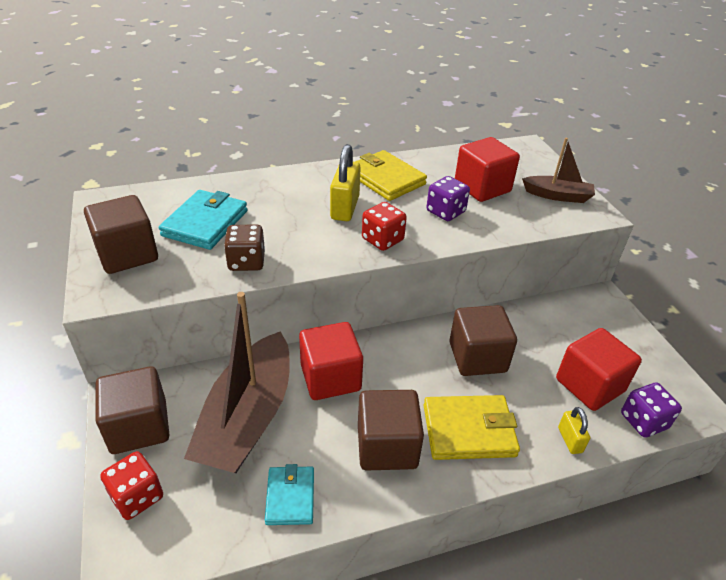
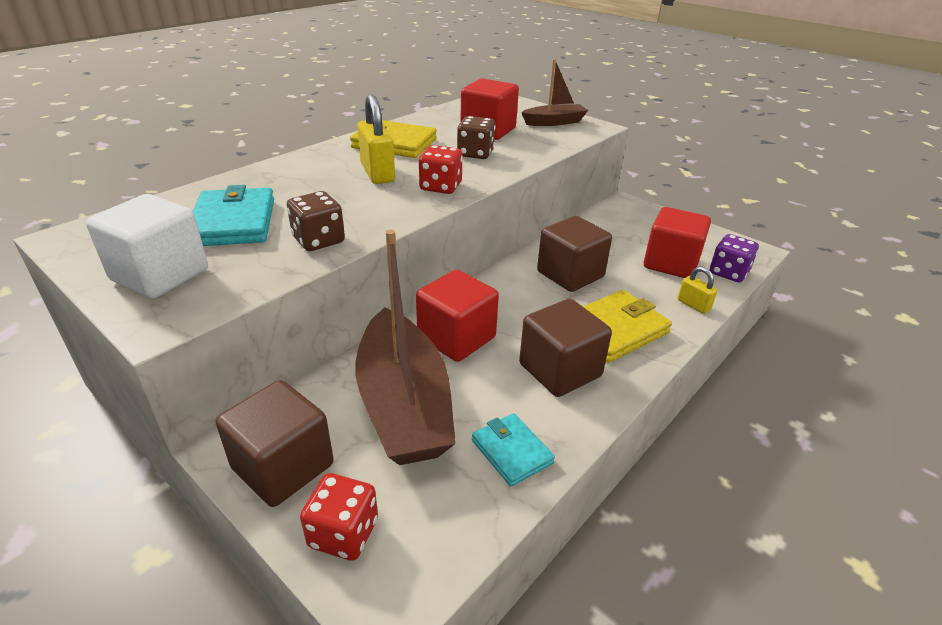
camera: 30 degrees left, 5 degrees down
(127, 254) = (160, 275): brown cube -> white cube
(445, 212) = (475, 153): purple dice -> brown dice

